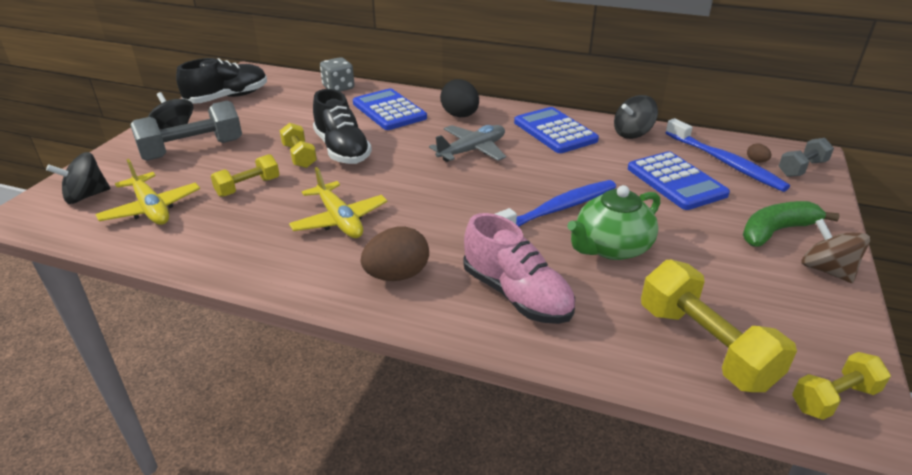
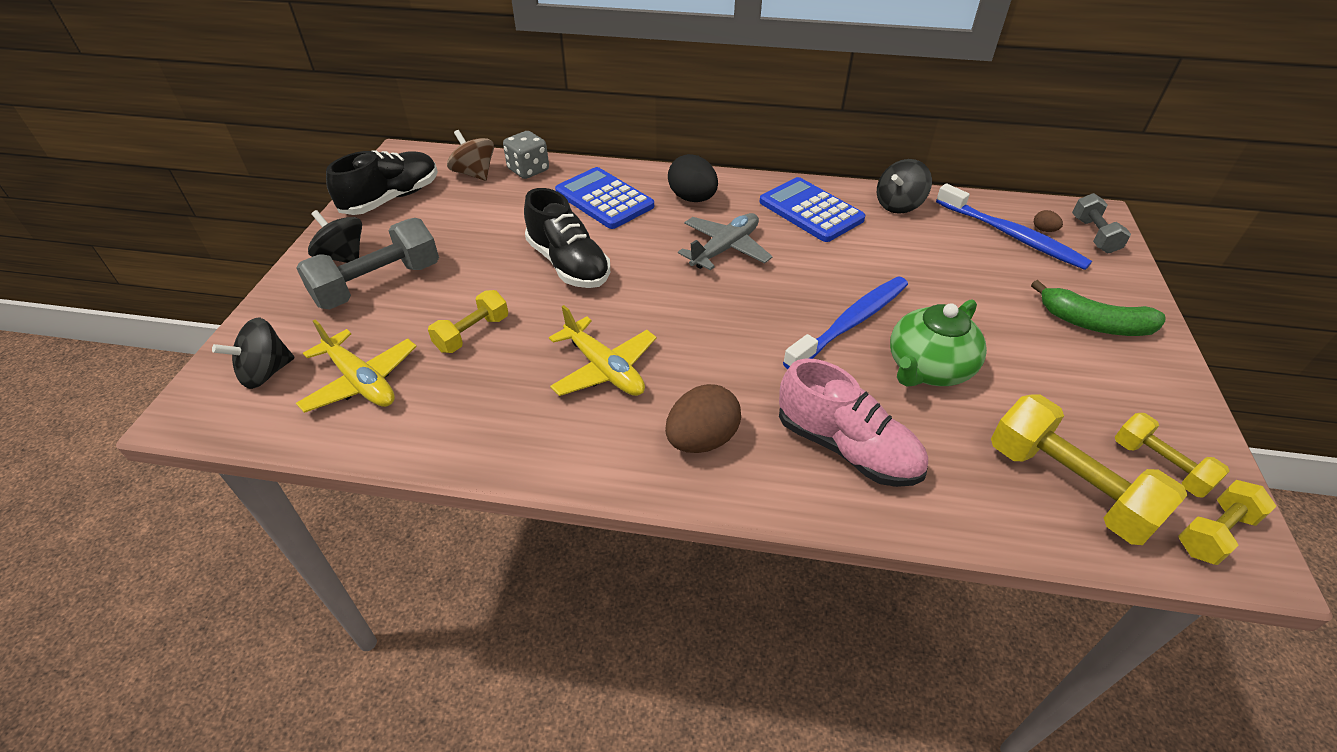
camera: 10 degrees left, 10 degrees up
(299, 156) = (519, 280): yellow dumbbell -> yellow dumbbell (1159, 466)
(676, 181) = (968, 268): blue calculator -> none
(776, 231) = (1093, 323): green banana -> green banana turned 120 degrees counterclockwise
(802, 168) = (1094, 235): grey dumbbell -> grey dumbbell turned 45 degrees counterclockwise
(826, 270) = (1159, 369): brown spinning top -> brown spinning top (475, 174)

